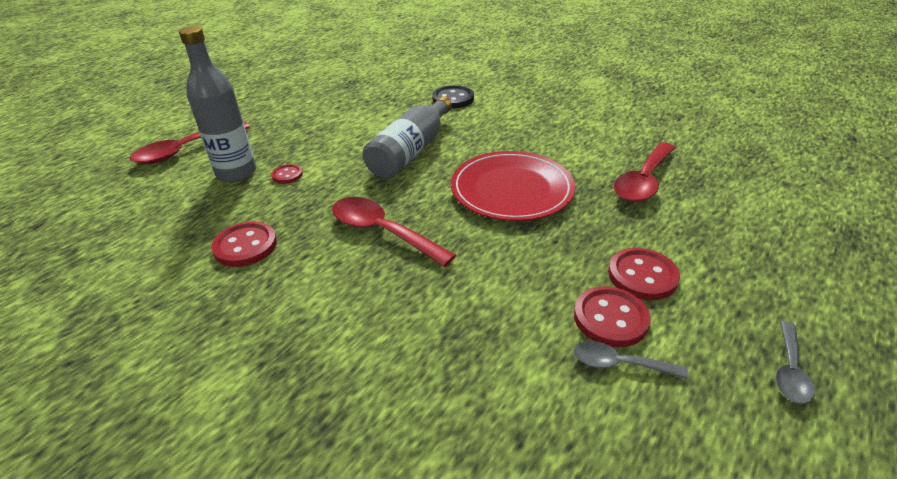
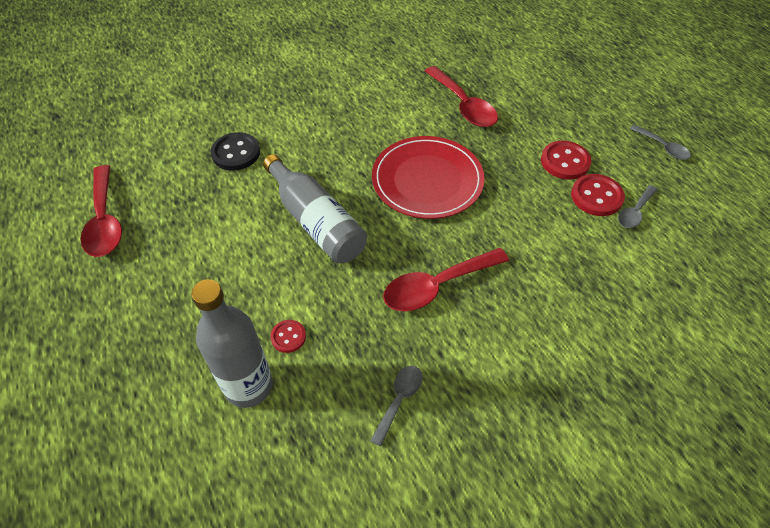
camera: 65 degrees left, 15 degrees up
(185, 150) = (145, 436): red spoon -> red spoon (105, 221)
(245, 246) = (399, 399): red button -> grey spoon

